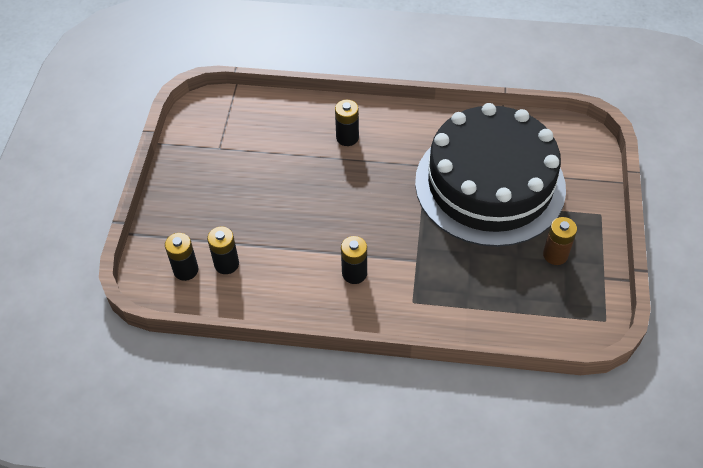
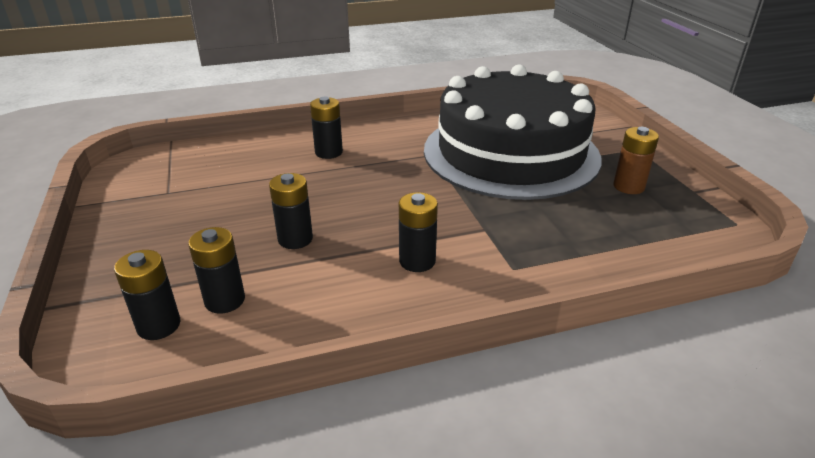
camera: 25 degrees left, 20 degrees down
(286, 226) = (295, 239): none -> black battery

